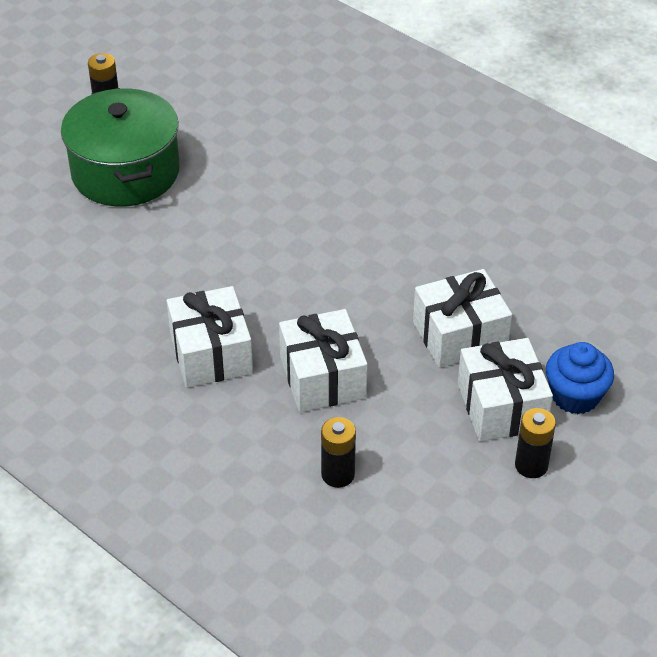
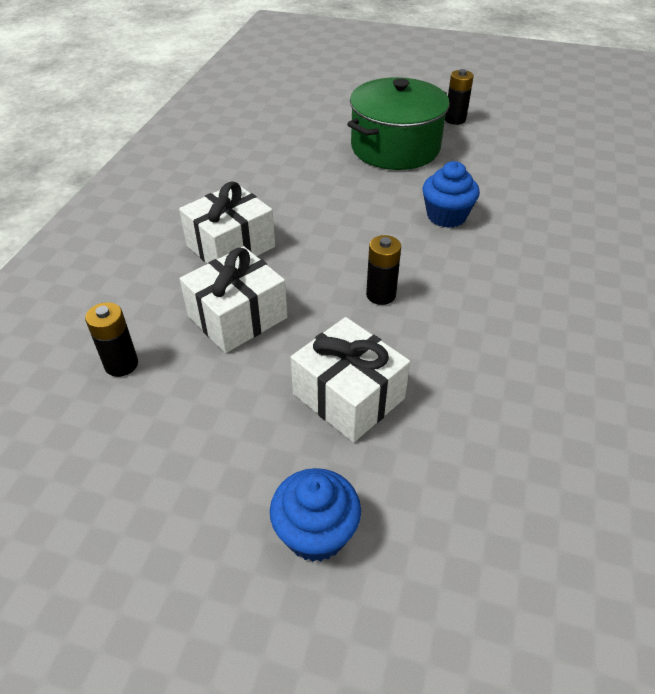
camera: 65 degrees right, 0 degrees up
(271, 185) = (446, 216): none -> blue cupcake
(501, 406) = (265, 464): white gift -> none
(531, 465) = (187, 520): black battery -> black battery (381, 295)

